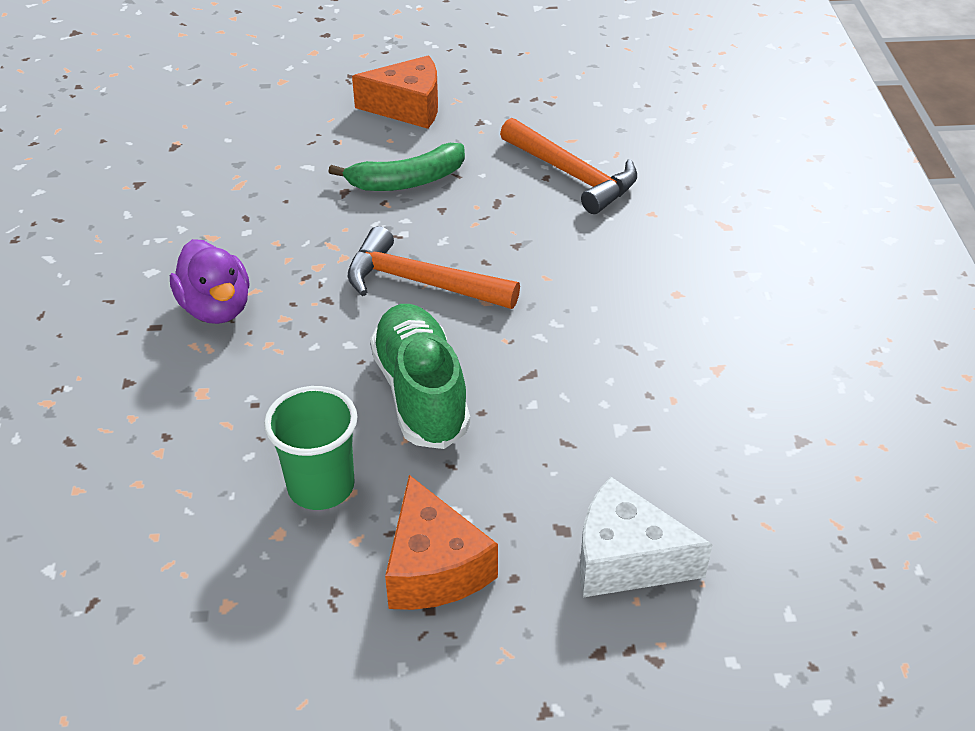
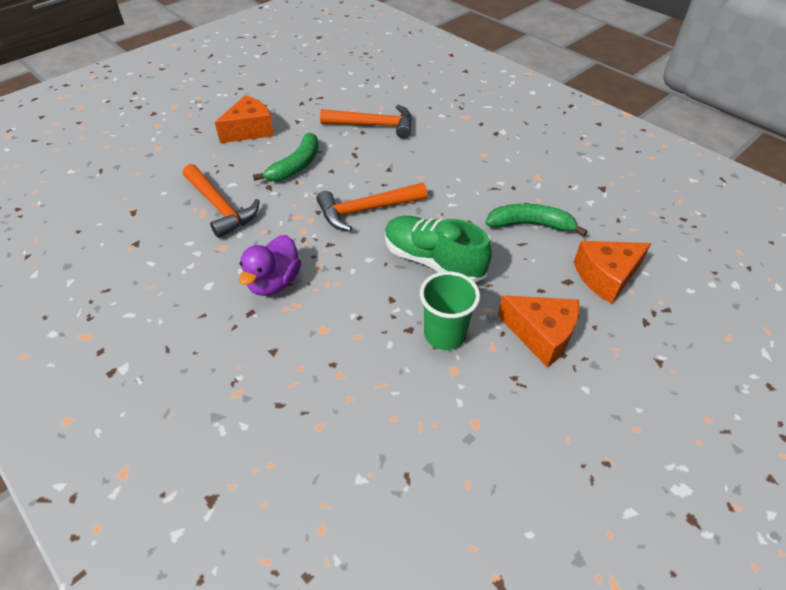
camera: 40 degrees left, 5 degrees up
(216, 308) = (274, 282): purple duck -> purple duck turned 90 degrees clockwise
(264, 188) = (220, 207): none -> orange hammer
(612, 426) = (530, 225): none -> green banana
(626, 559) = (606, 277): white cheese -> orange cheese

